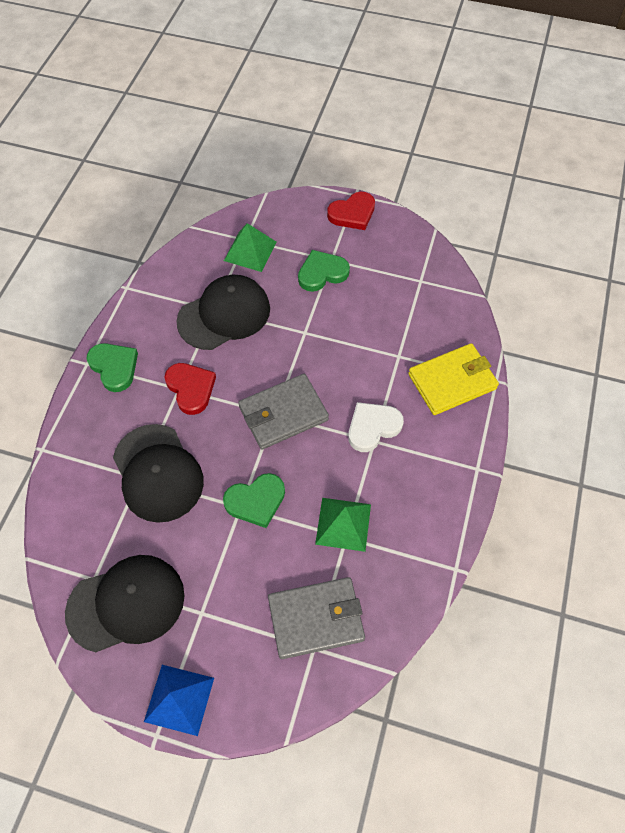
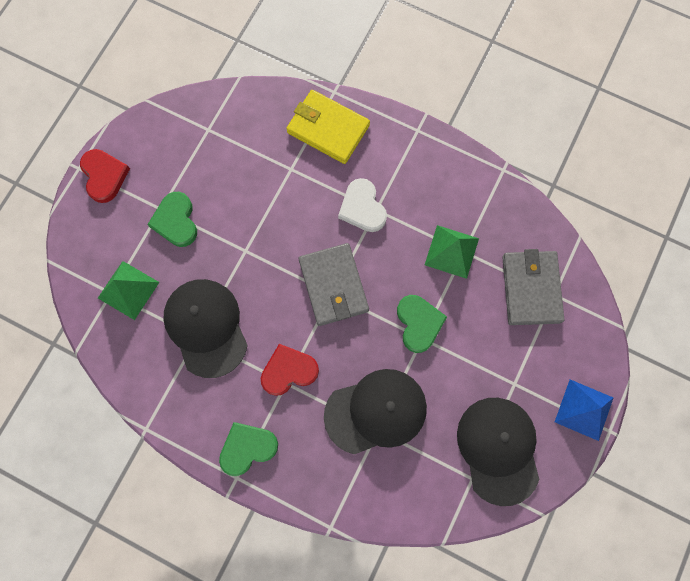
camera: 80 degrees left, 15 degrees up
(452, 381) = (328, 129): yellow wallet -> yellow wallet turned 45 degrees counterclockwise

